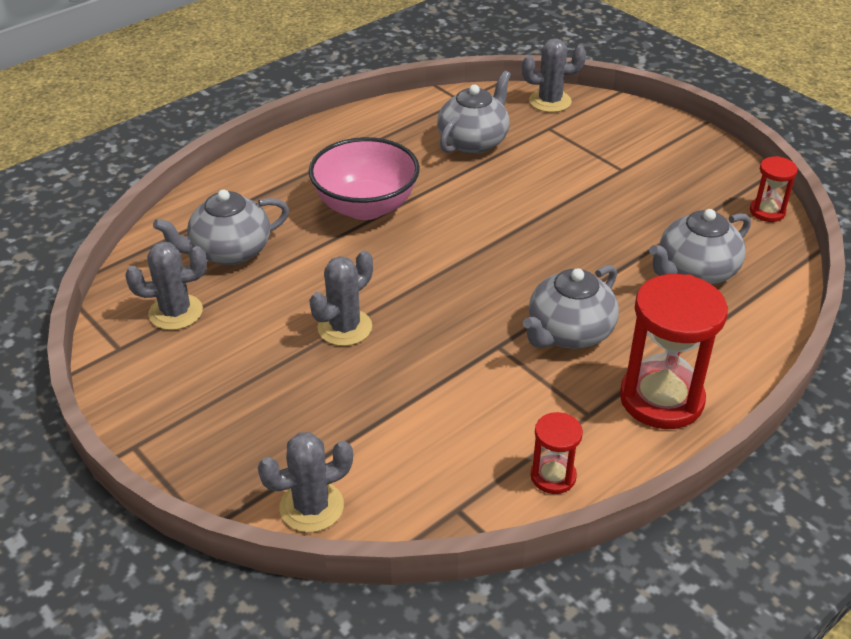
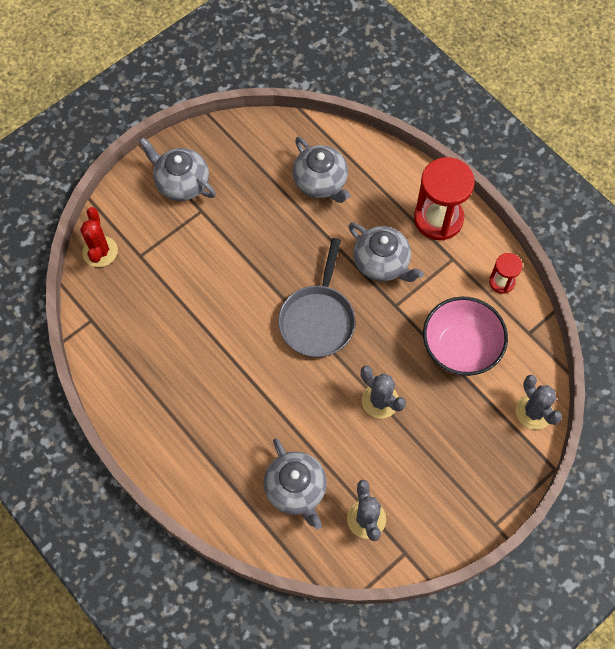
camera: 90 degrees left, 25 degrees up
(366, 207) = (242, 392): pink bowl -> pink bowl (460, 348)
(470, 269) = (318, 319): none -> grey pan
(473, 141) = (156, 312): grey teapot -> grey teapot (181, 183)
(550, 101) = (100, 251): grey cactus -> red cactus
(767, 211) = (256, 128): red hourglass -> none

